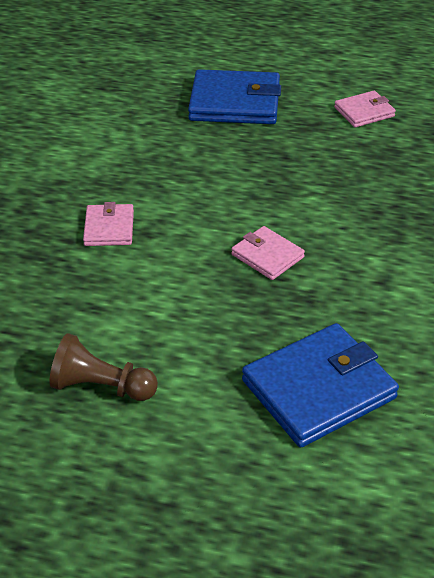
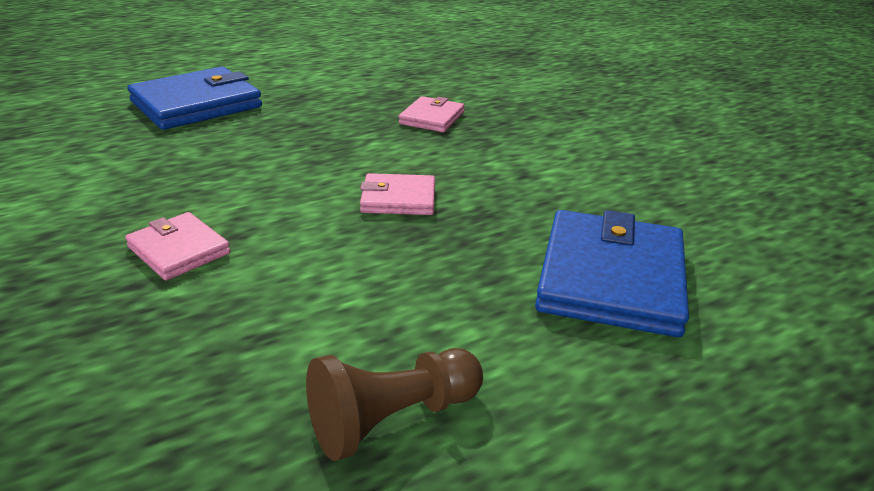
camera: 45 degrees left, 10 degrees down
(364, 112) = (333, 77): pink wallet -> pink wallet (432, 118)

